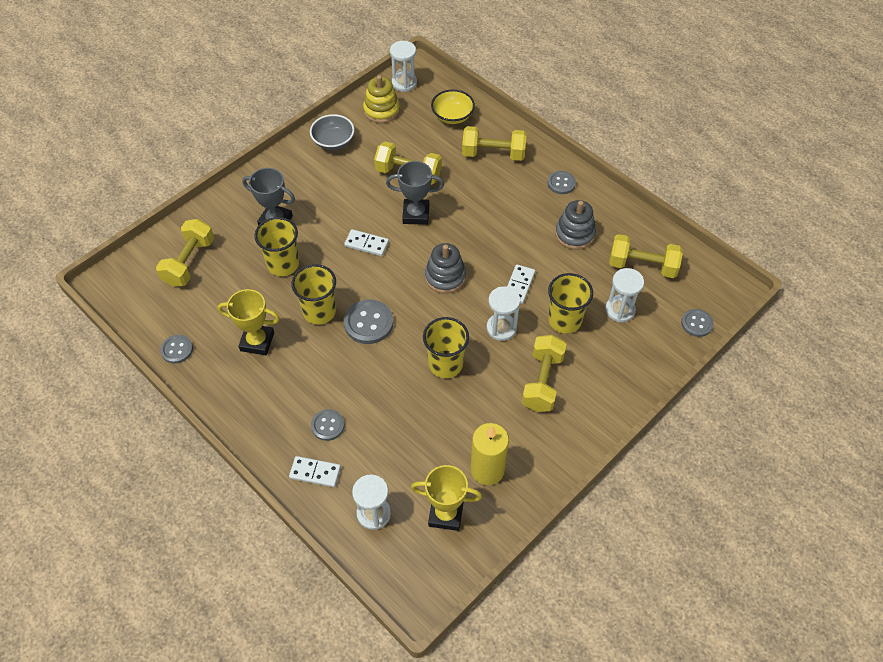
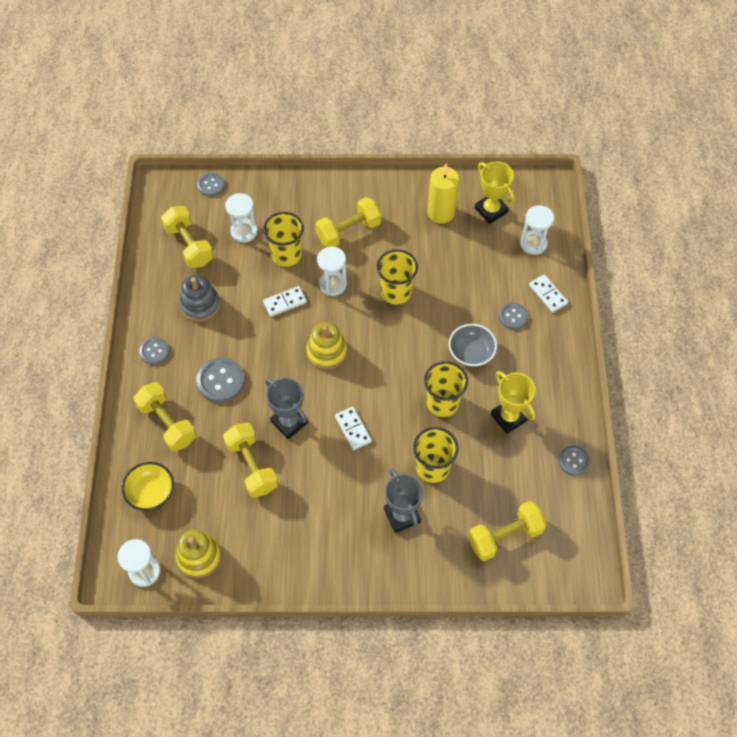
camera: 135 degrees left, 5 degrees up
(333, 141) = (275, 559): grey bowl -> grey bowl (471, 352)
(368, 323) = (416, 364): grey button -> grey button (221, 381)
(445, 277) = (326, 352): grey stacking toy -> yellow stacking toy

